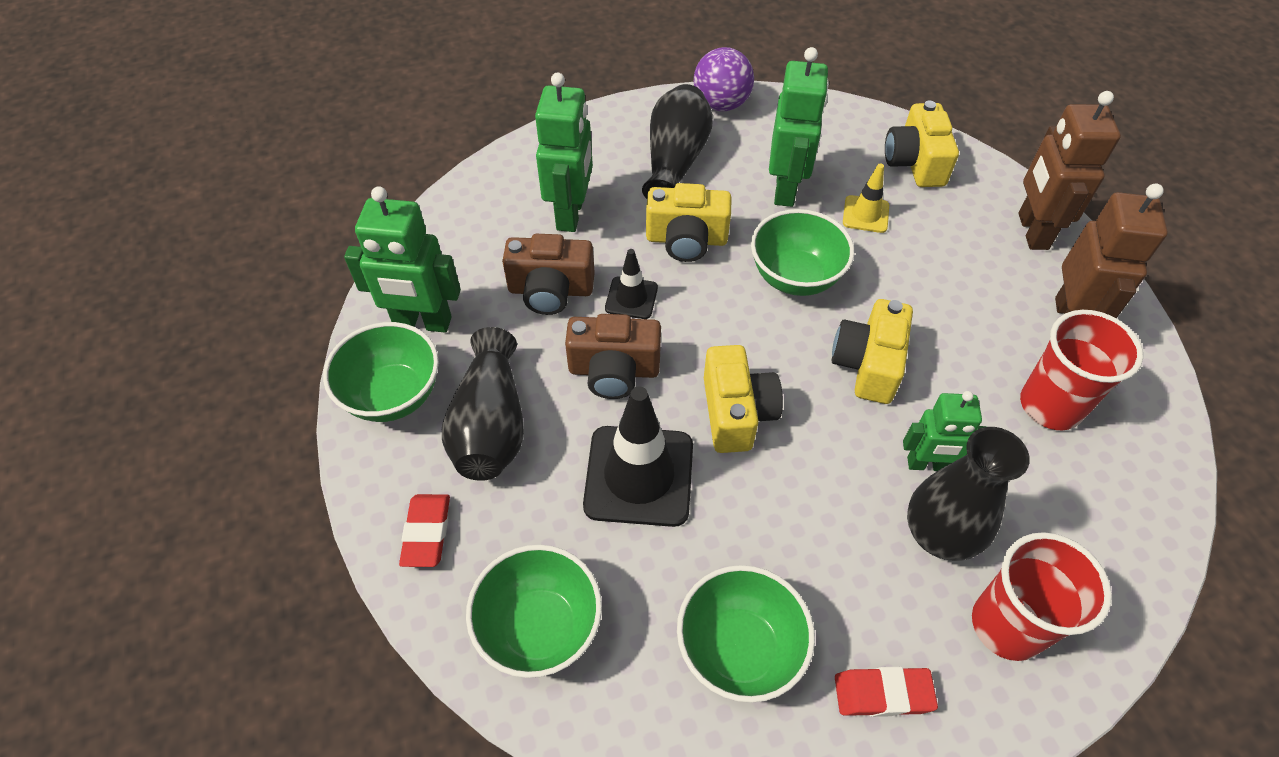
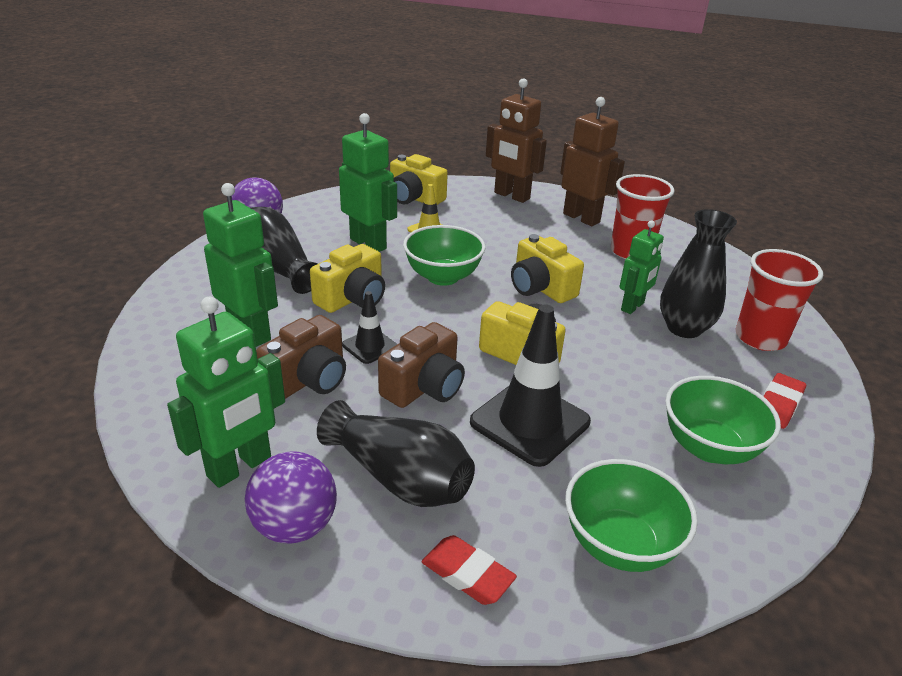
camera: 55 degrees left, 20 degrees down
(393, 395) = (295, 526): green bowl -> purple ball

